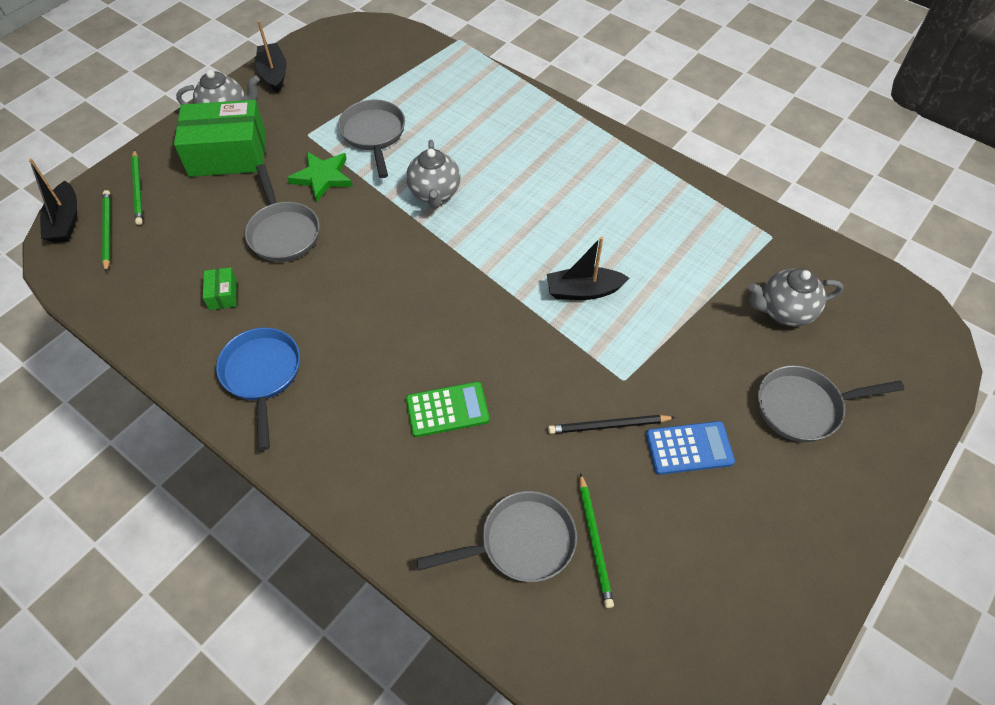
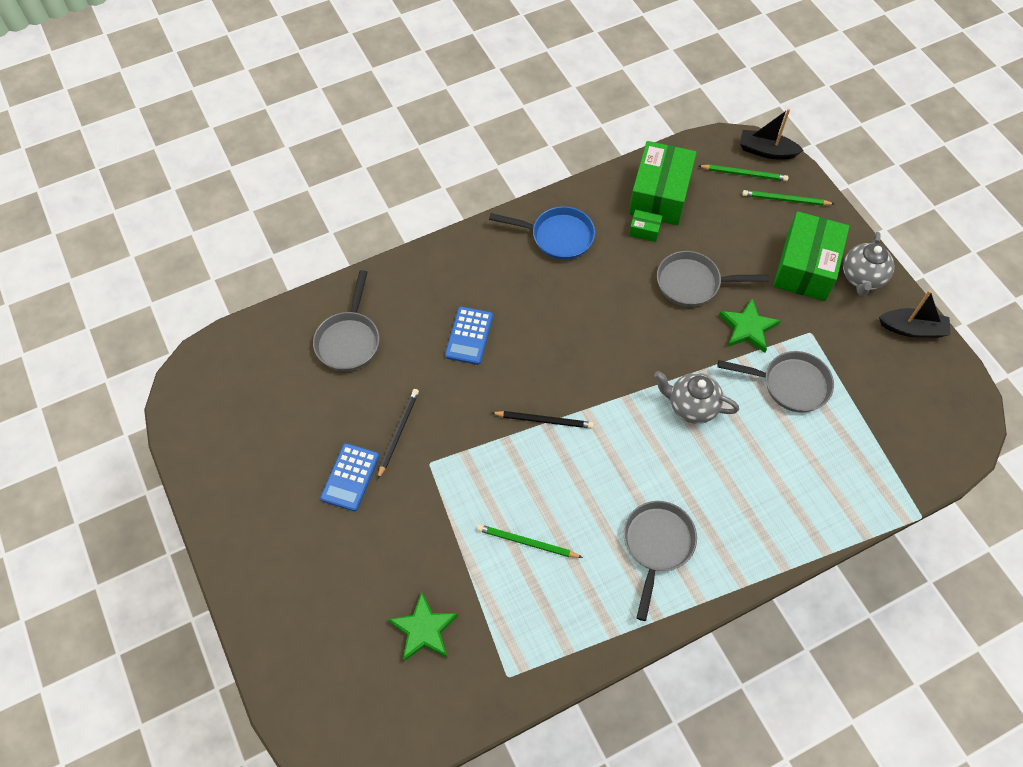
camera: 115 degrees right, 5 degrees up
(162, 296) = (660, 195): none -> green box
(447, 409) = (469, 336): green calculator -> blue calculator
(515, 299) = (544, 420): none -> black pencil
(583, 291) = (527, 475): black boat -> none
(594, 541) = (323, 382): green pencil -> green pencil (527, 542)
(784, 311) = (424, 629): grey teapot -> green star
(804, 407) = (332, 583): grey pan -> grey pan (657, 545)

